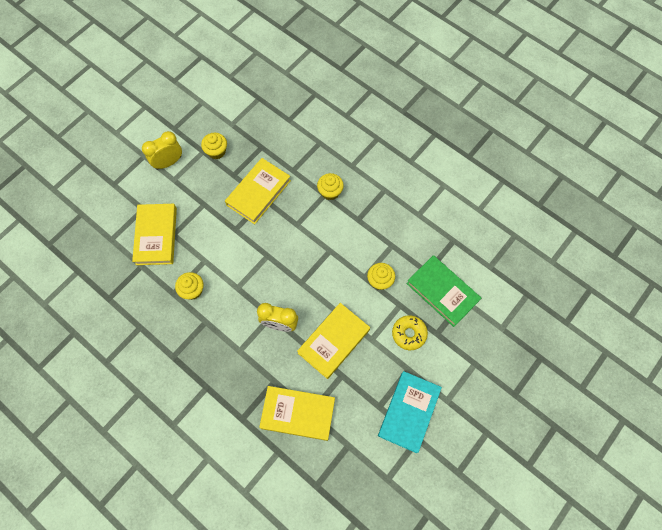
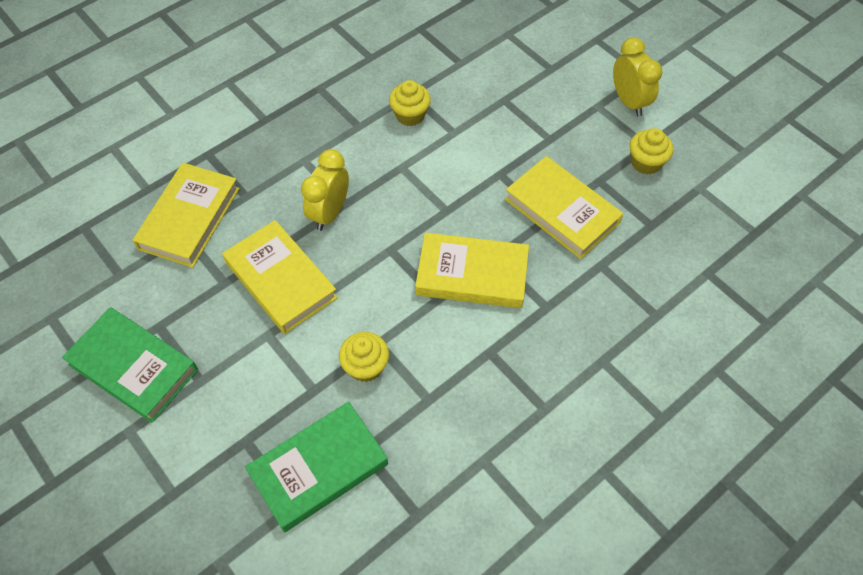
camera: 100 degrees right, 10 degrees down
(156, 236) = (504, 81): yellow book -> yellow book (472, 274)
(330, 192) = (551, 316): yellow cupcake -> none
(409, 334) = (259, 394): yellow donut -> none
(409, 412) = (133, 367): turquoise book -> green book

